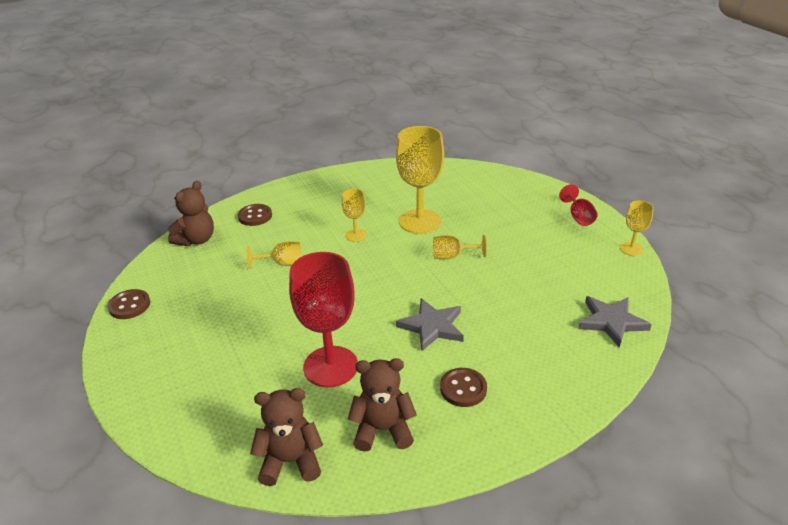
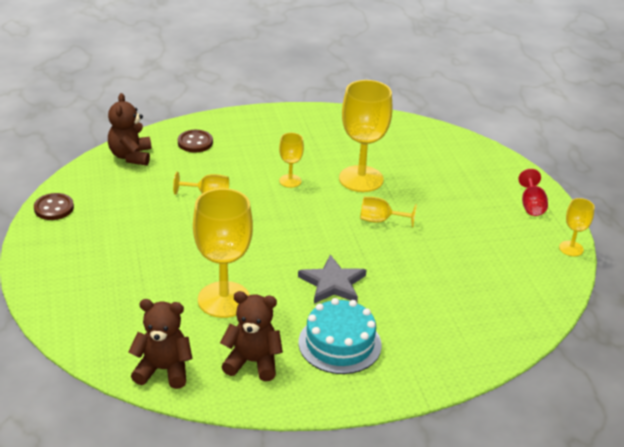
camera: 10 degrees right, 0 degrees up
(196, 240) = (131, 156): brown teddy bear -> brown teddy bear turned 135 degrees clockwise
(330, 366) = (224, 299): red goblet -> yellow goblet
(463, 388) = (339, 343): brown button -> turquoise cake
(611, 322) = (512, 314): grey star -> none

